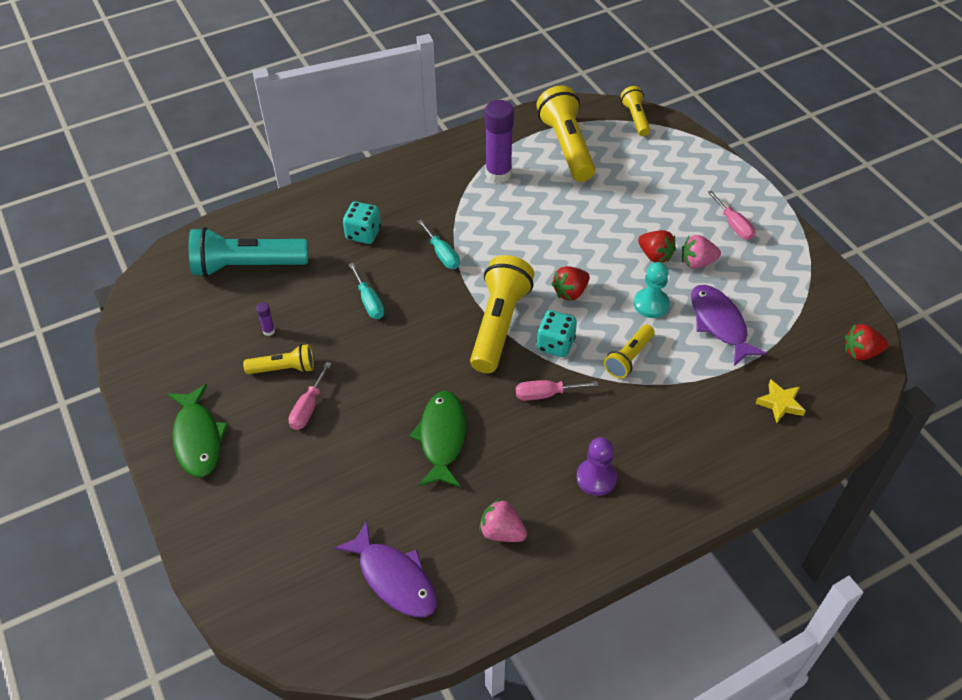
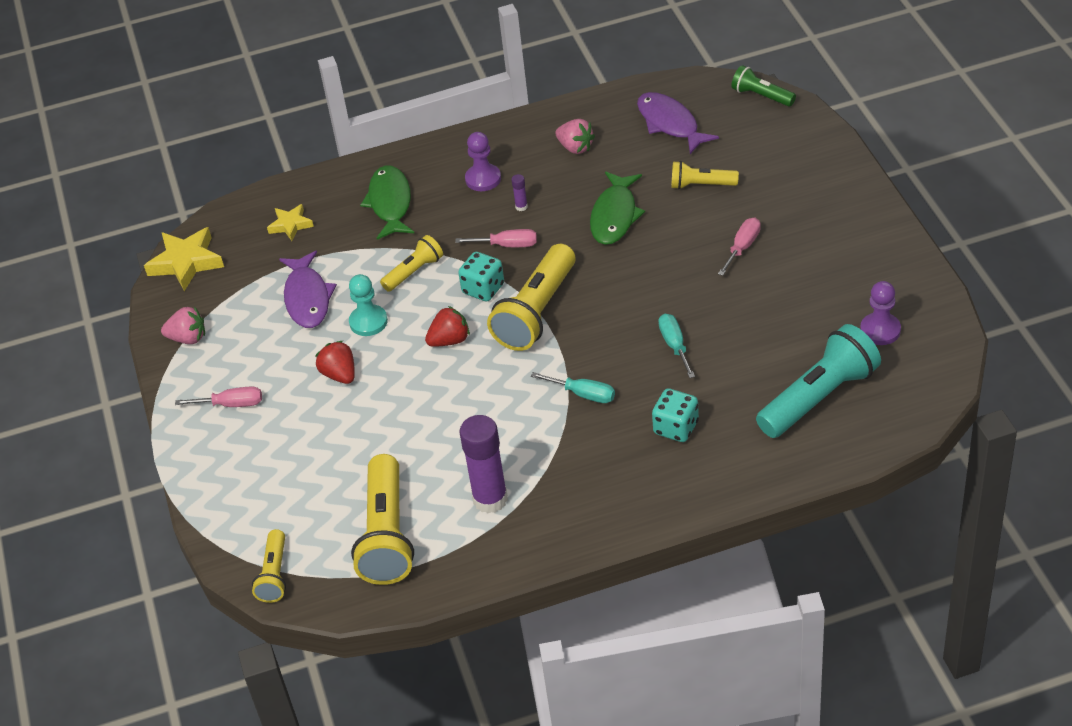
camera: 165 degrees left, 5 degrees down
(186, 328) = (880, 330): none -> purple pawn
(198, 438) = (850, 228): green fish -> green fish (390, 203)
(246, 266) = (819, 397): turquoise flashlight -> turquoise flashlight turned 45 degrees counterclockwise
(269, 331) = (787, 322): purple glue stick -> purple glue stick (521, 207)
(282, 635) = (761, 96): none -> green flashlight
(284, 368) = (768, 284): yellow flashlight -> yellow flashlight (701, 185)
(442, 254) = (583, 394): turquoise screwdriver -> turquoise screwdriver turned 135 degrees clockwise
(697, 262) = (297, 363): pink strawberry -> pink strawberry (188, 338)
(734, 225) = (231, 404): pink screwdriver -> pink screwdriver turned 105 degrees clockwise
(860, 352) = (186, 262): red strawberry -> yellow star

